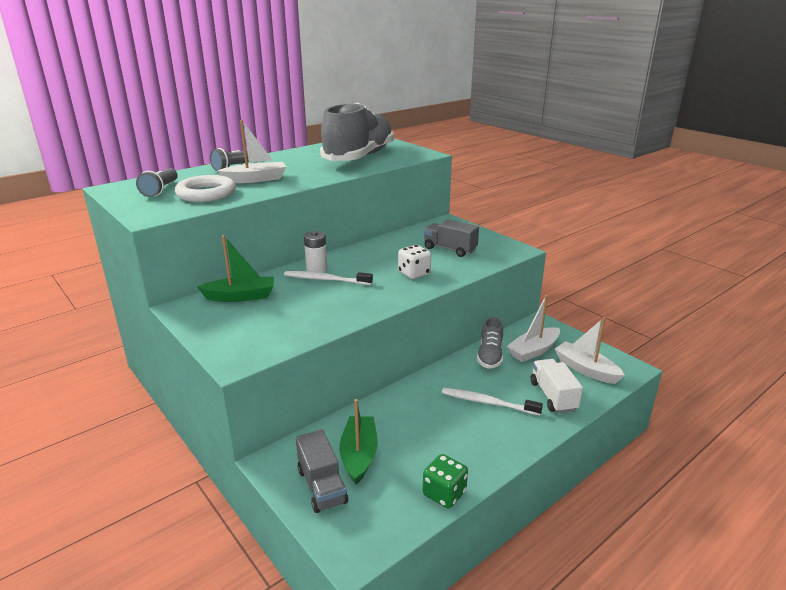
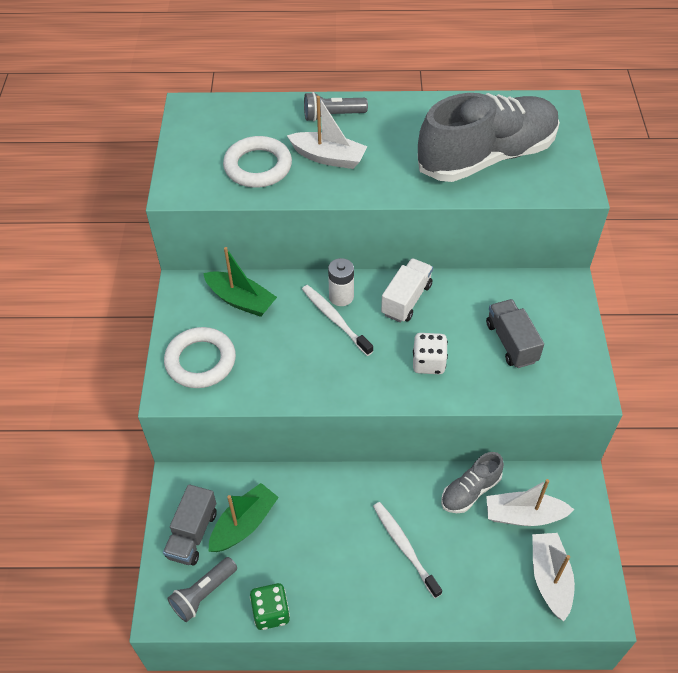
camera: 40 degrees right, 25 degrees up
(160, 190) = (225, 136): grey flashlight -> grey flashlight (203, 593)
(244, 335) = (200, 361): none -> white ring
(553, 396) = (474, 586): white truck -> white truck (406, 299)

